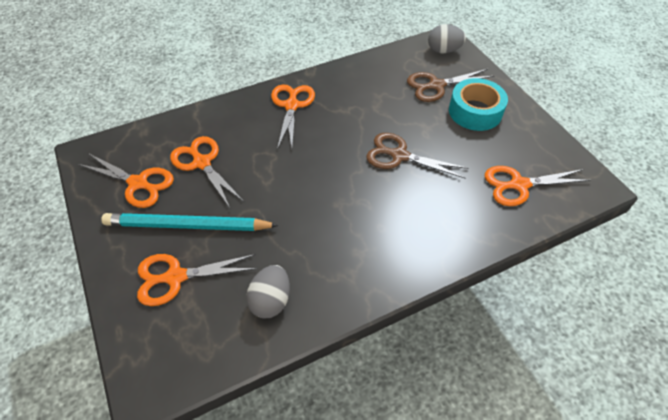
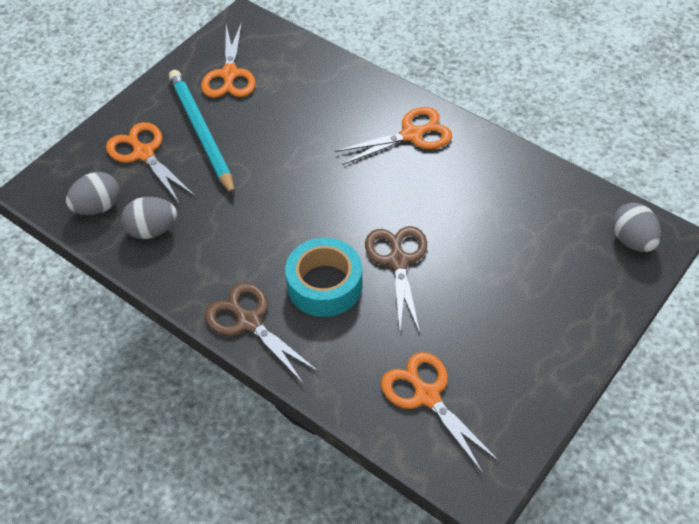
camera: 65 degrees right, 0 degrees up
(202, 163) = (282, 105): orange scissors -> none
(212, 337) = (98, 207): none -> grey egg
(436, 85) = (551, 256): brown scissors -> brown scissors (249, 322)
(475, 111) = (530, 313): turquoise tape -> turquoise tape (324, 285)

